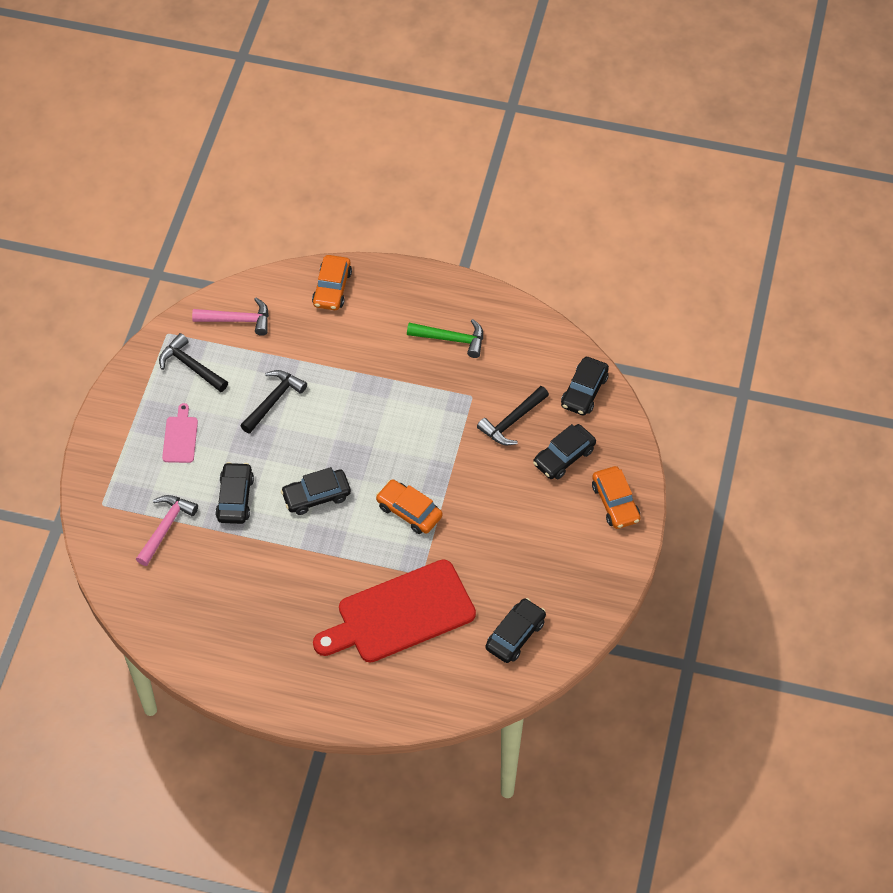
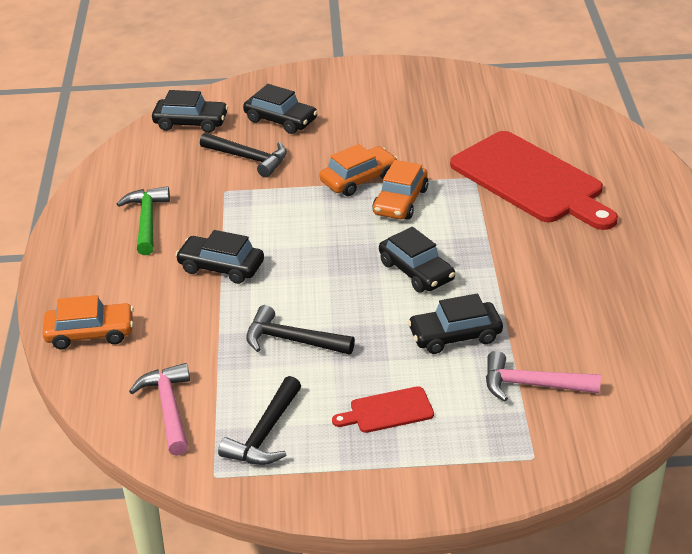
camera: 105 degrees left, 20 degrees down
(180, 437) = (387, 411): pink cutting board -> red cutting board
(515, 635) = (507, 110): black car -> black car (221, 267)
(615, 502) = (322, 83): orange car -> orange car (359, 179)

